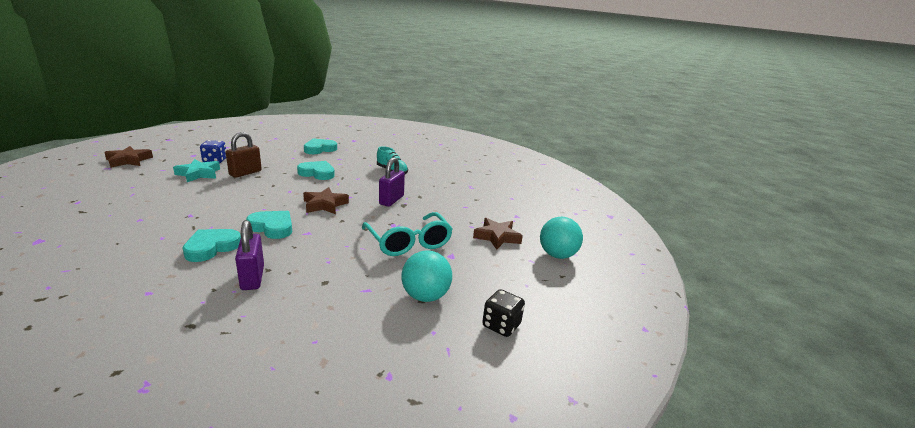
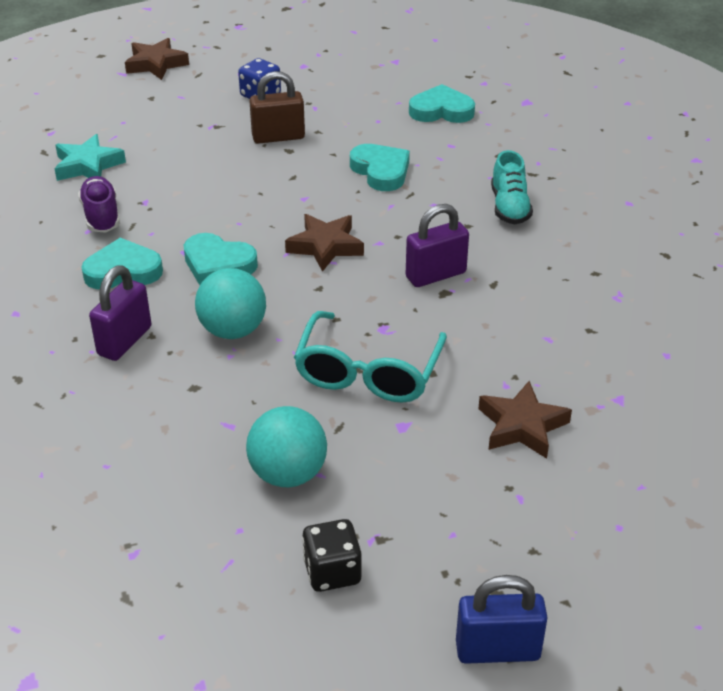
camera: 45 degrees right, 15 degrees up
(165, 228) = (101, 216): none -> purple shoe
(199, 174) = (217, 120): turquoise star -> turquoise star (88, 165)
(272, 227) = (218, 264): turquoise heart -> turquoise heart turned 135 degrees clockwise
(557, 255) = (581, 511): turquoise ball -> turquoise ball (233, 330)
(603, 317) = (497, 650): none -> blue padlock

